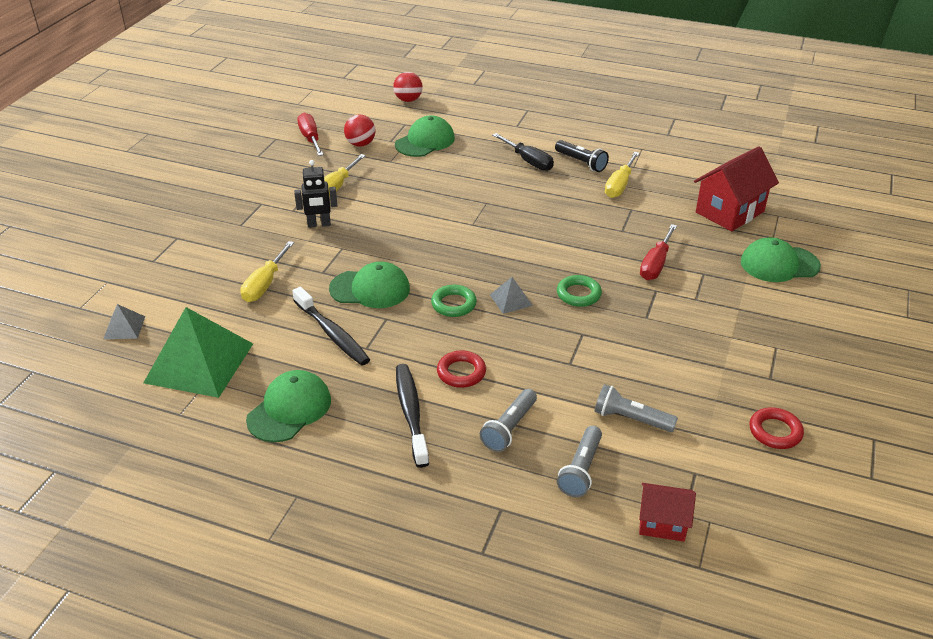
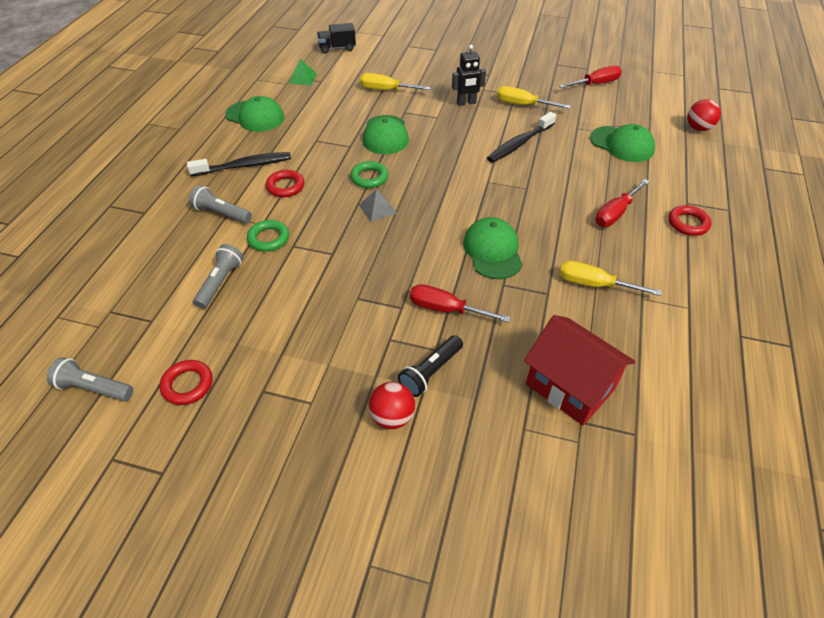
camera: 85 degrees right, 10 degrees up
(124, 327) = (337, 48): grey pyramid -> black truck
(199, 362) = (303, 78): green pyramid -> green pyramid, size x0.44
(319, 224) = (466, 103): black robot -> black robot turned 90 degrees counterclockwise
(332, 334) = (331, 124): black toothbrush -> black toothbrush (519, 143)
(360, 144) = (599, 109): red ball -> red ball (392, 417)
(528, 161) = (615, 213): black screwdriver -> red screwdriver
(544, 130) = (688, 223): none -> red ring
(578, 294) = (389, 251): green ring -> green ring (268, 238)
(581, 162) = (630, 253): black flashlight -> black flashlight (431, 372)
(581, 470) = (171, 252): grey flashlight -> grey flashlight (94, 388)
(662, 523) = (105, 297): red house -> none
(779, 264) = (465, 427): green cap -> green cap (492, 251)

